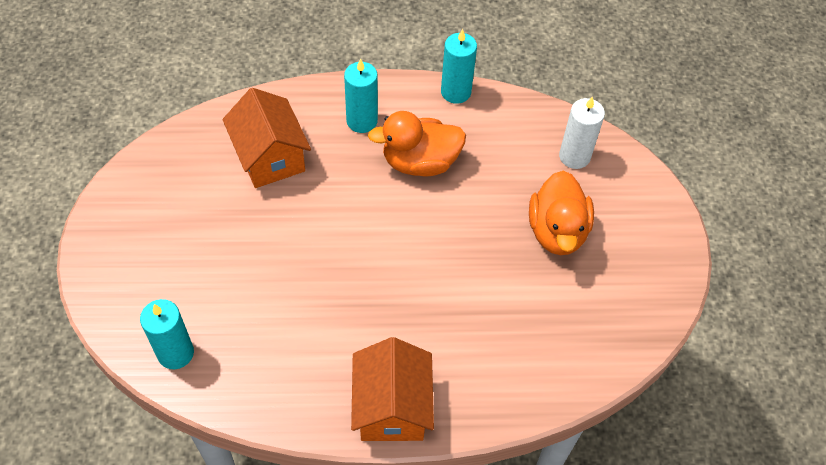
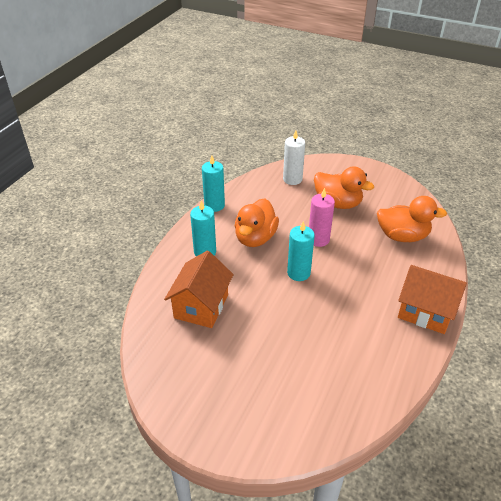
camera: 60 degrees left, 15 degrees down
(175, 353) = (337, 415): turquoise candle -> turquoise candle (298, 273)
(270, 157) = (201, 306): orange house -> orange house turned 75 degrees counterclockwise
(461, 234) = (318, 239): none -> pink candle
(535, 337) = (402, 236): none -> orange duck

